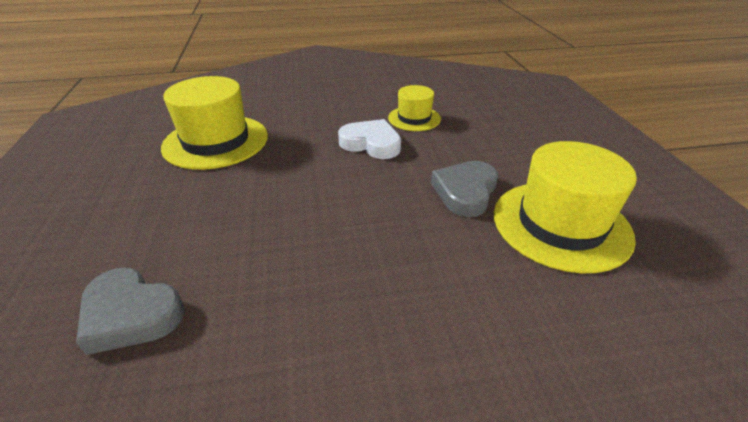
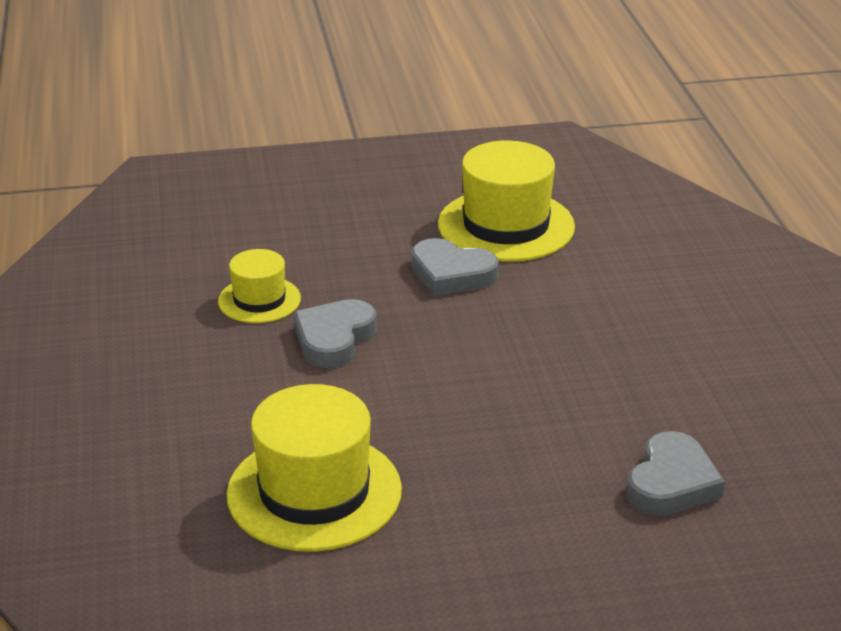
camera: 90 degrees left, 5 degrees down
(371, 144) = (334, 339): white heart -> grey heart

